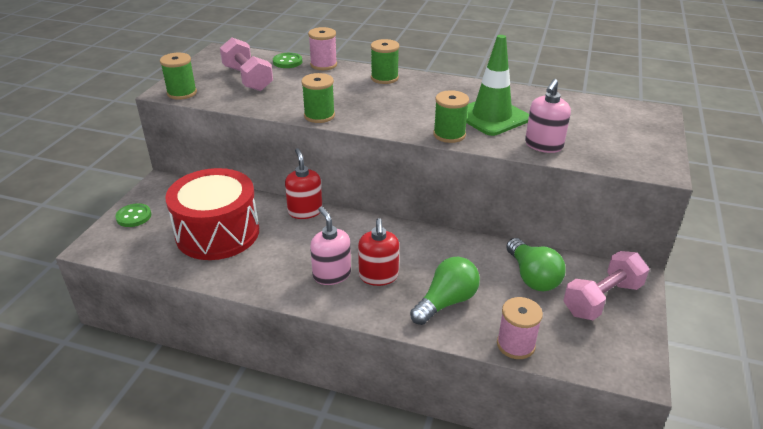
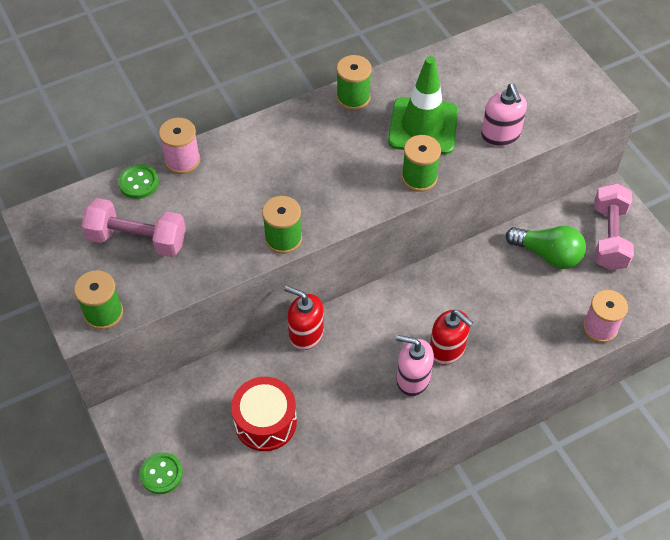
camera: 45 degrees left, 20 degrees up
(217, 233) = (265, 422): red drum -> red drum, size x0.64
(384, 78) = (268, 138): green spool -> green spool (353, 97)
(446, 302) = (519, 330): green light bulb -> none

